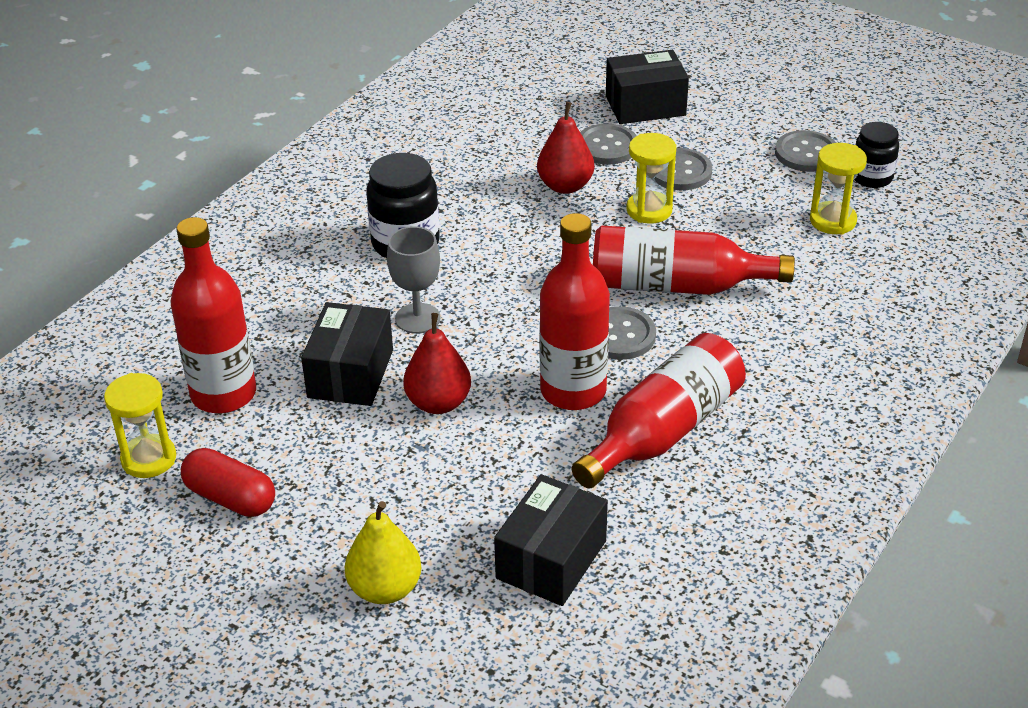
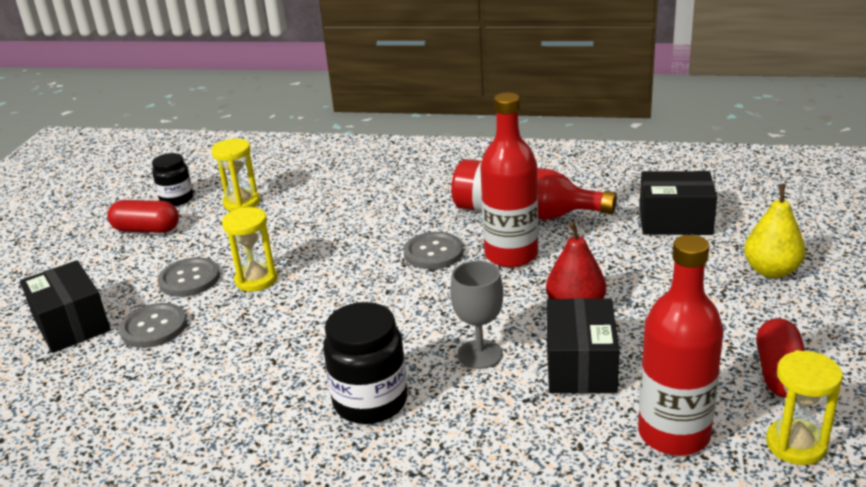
camera: 110 degrees left, 10 degrees down
(350, 373) = (580, 366): black box -> black box turned 75 degrees counterclockwise
(565, 186) = (232, 332): red pear -> none
(676, 286) = (357, 244): red bottle -> none
(806, 153) = (146, 229): grey button -> red capsule

